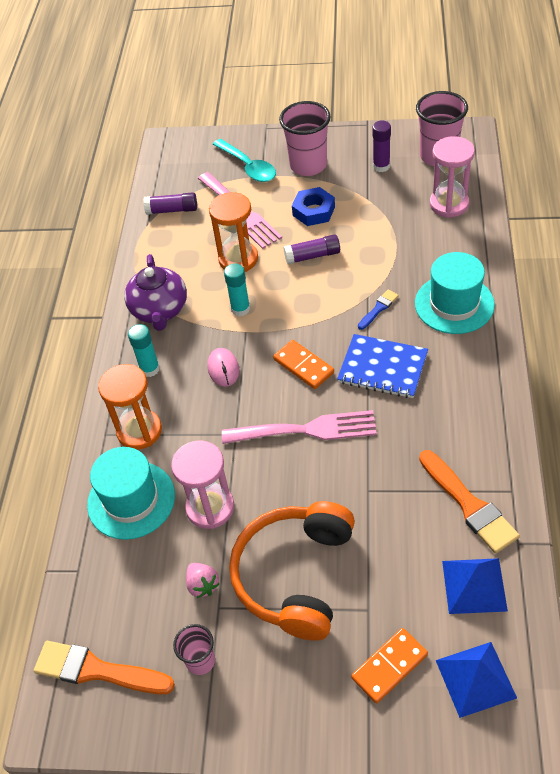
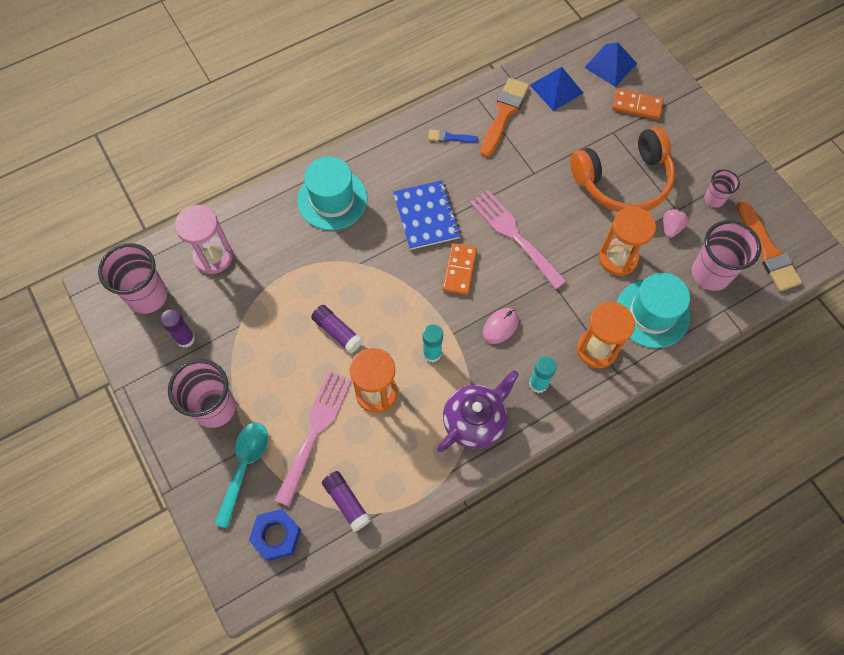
camera: 130 degrees left, 15 degrees up
(123, 586) = (710, 274): none -> pink cup
(210, 507) = (618, 258): pink hourglass -> orange hourglass
(313, 211) = (279, 364): blue nut -> blue nut (276, 535)
(378, 308) = (368, 249): blue brush -> blue brush (449, 137)

